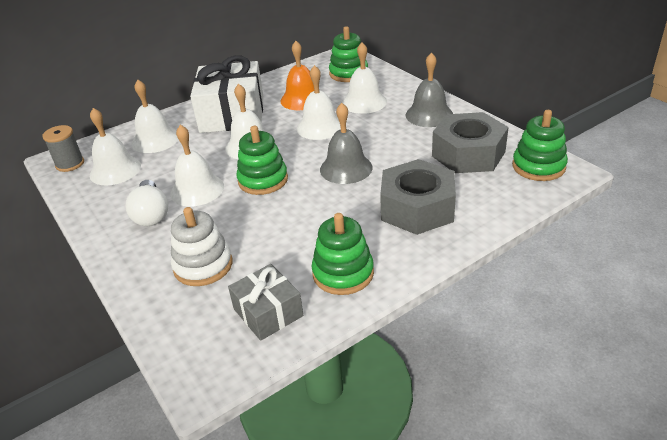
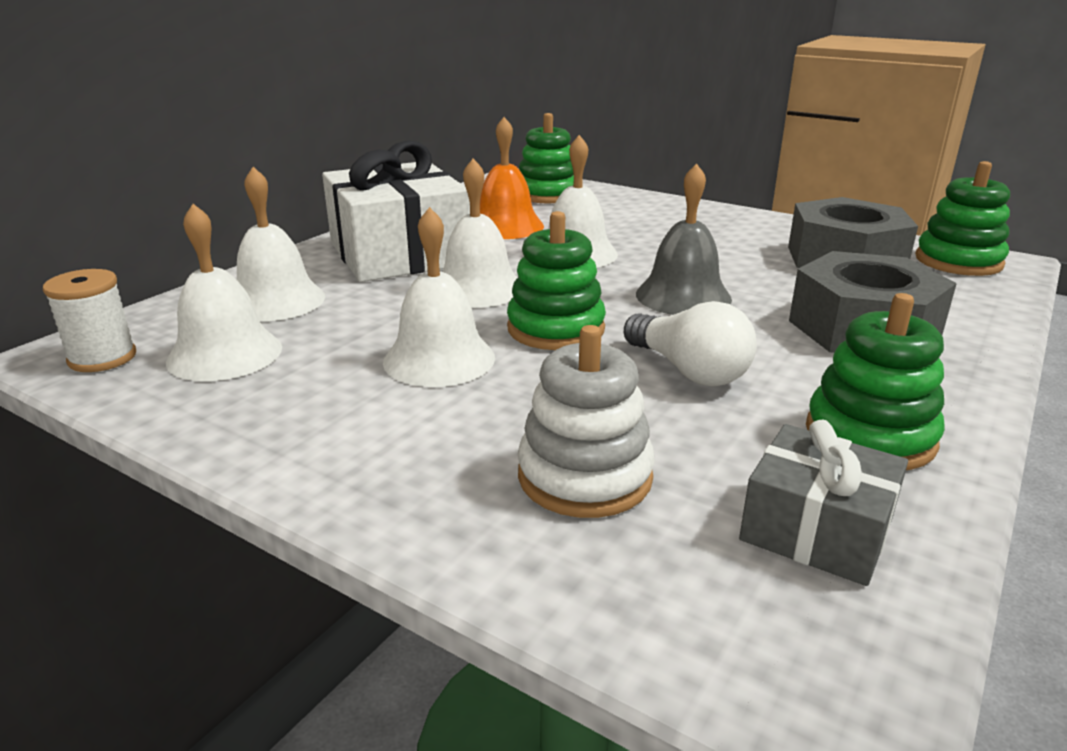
camera: 25 degrees left, 10 degrees down
(70, 164) = (102, 358): grey spool -> white spool
(151, 214) = (376, 410): white light bulb -> white light bulb (689, 371)
(364, 102) = (611, 221): white bell -> none
(429, 115) = (728, 225): grey bell -> none

